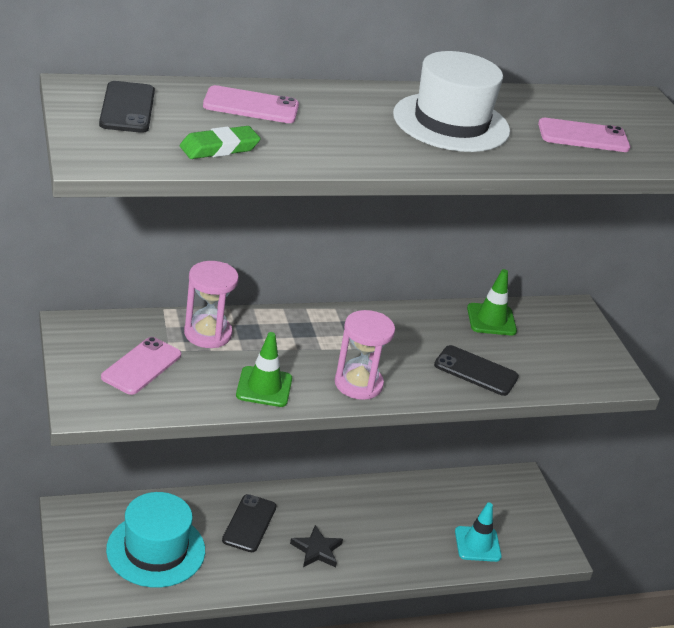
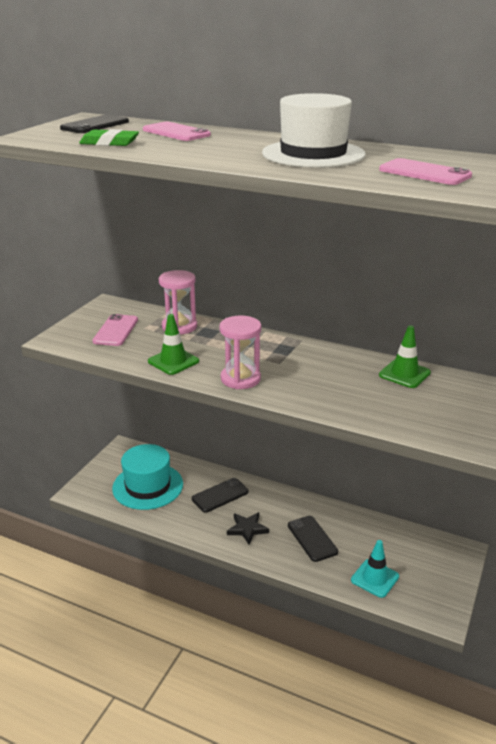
camera: 45 degrees right, 5 degrees down
(141, 366) = (116, 330): pink phone -> pink phone turned 60 degrees counterclockwise
(476, 371) = (345, 399): black phone -> black phone (312, 538)

